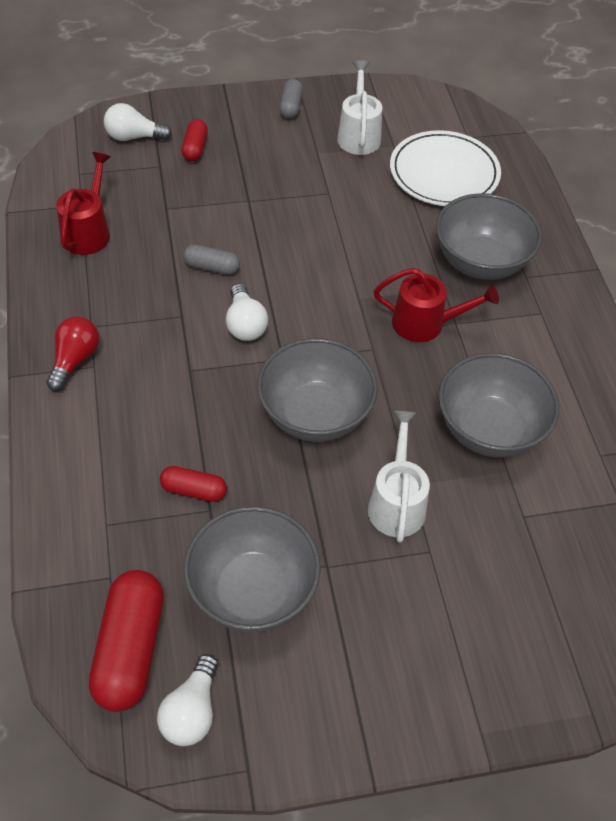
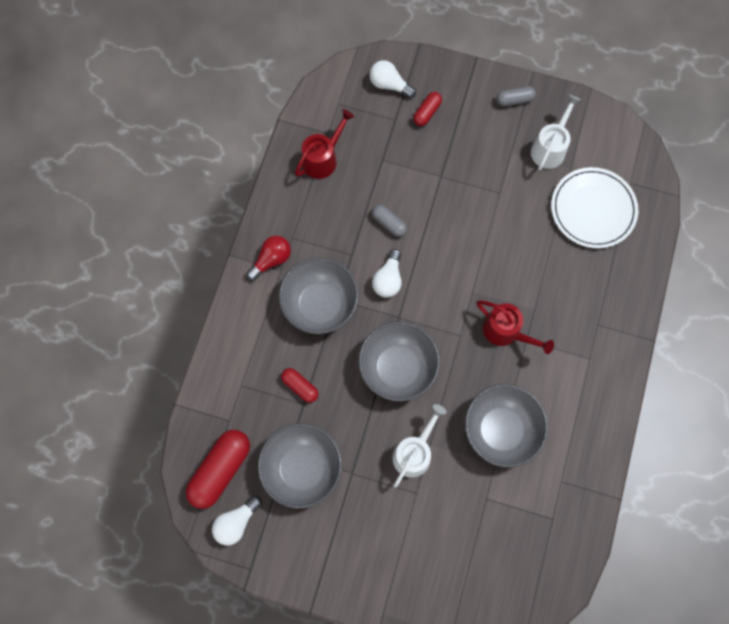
camera: 30 degrees right, 20 degrees up
(291, 106) = (514, 100): grey capsule -> grey capsule turned 45 degrees clockwise
(480, 262) = (573, 299): grey bowl -> grey bowl (320, 304)

